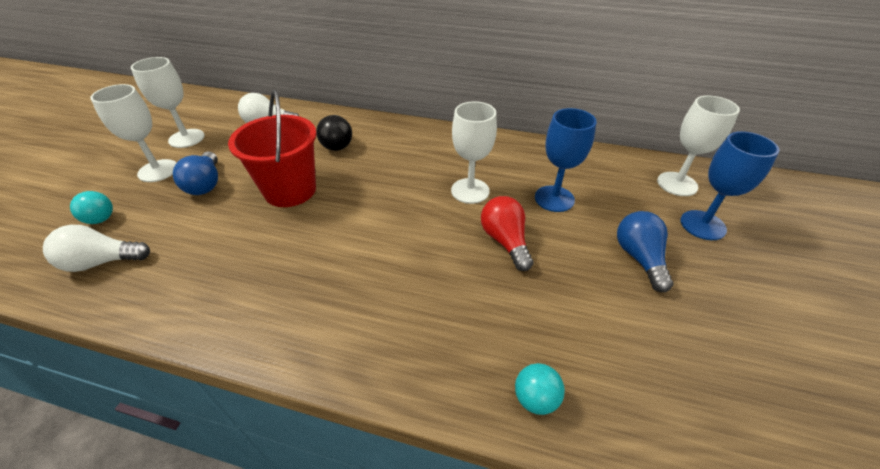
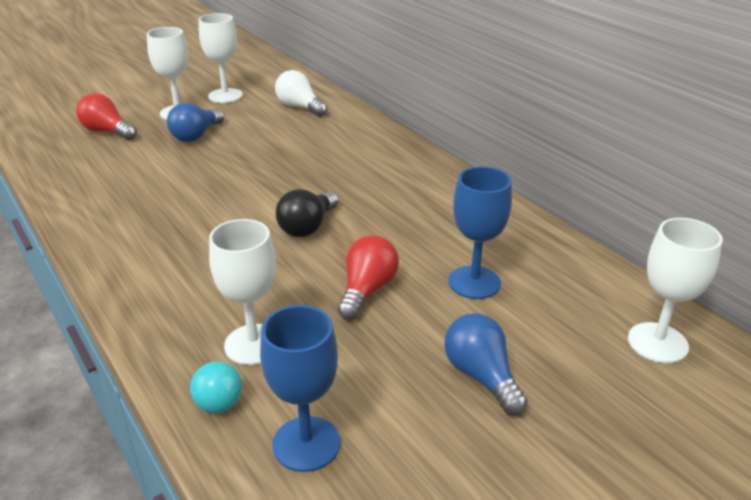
camera: 40 degrees right, 10 degrees down
(101, 219) = (107, 132): turquoise ball -> red light bulb
(102, 262) = (78, 159): white light bulb -> none
(290, 190) = (248, 166): red bucket -> none
(337, 142) = (335, 144): black light bulb -> black light bulb (308, 227)
(470, 191) = (397, 235): white goblet -> white goblet (253, 344)
(639, 258) = (481, 376): blue light bulb -> blue light bulb turned 60 degrees counterclockwise
(702, 225) = (617, 394): blue goblet -> blue goblet (306, 444)

